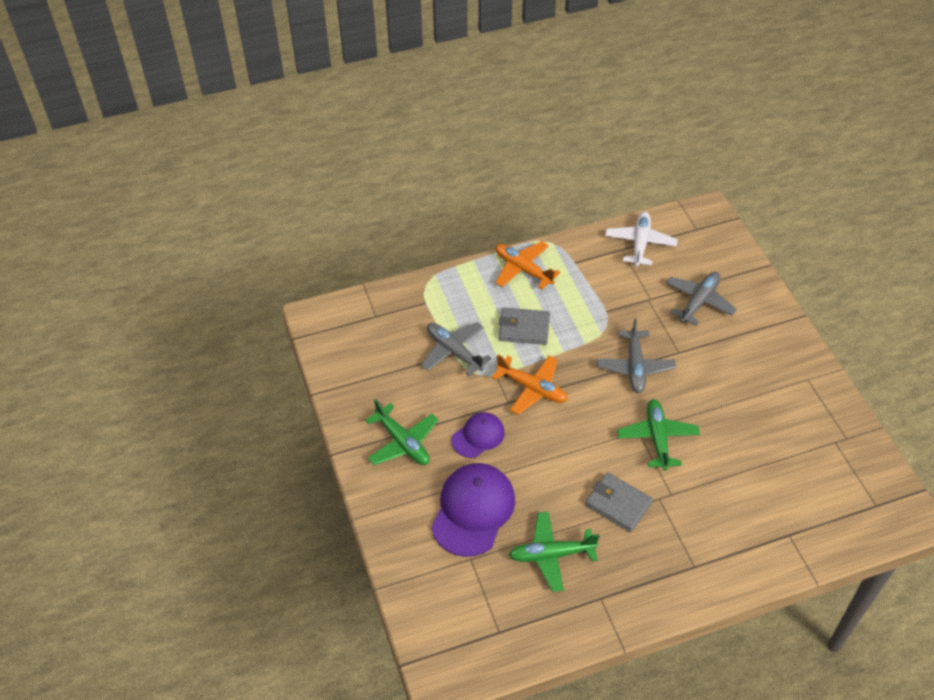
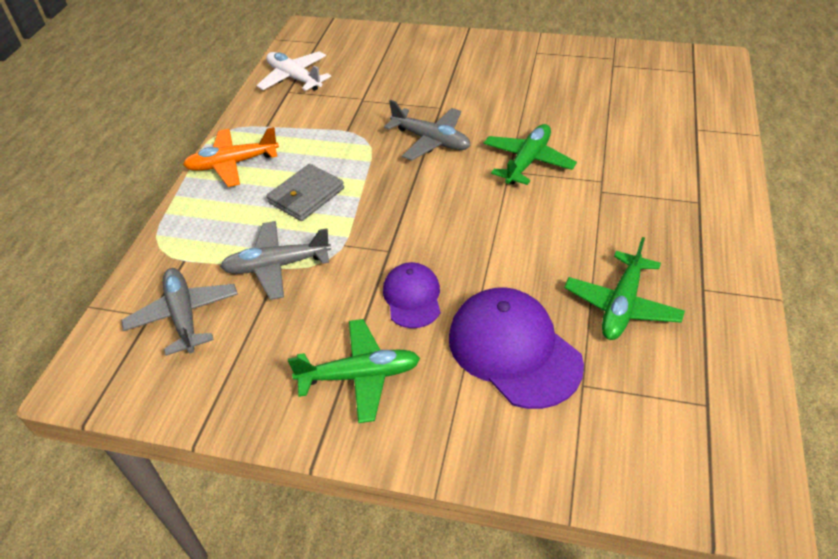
camera: 55 degrees left, 5 degrees down
(532, 388) = (389, 223): orange plane -> none
(618, 504) = (588, 223): grey wallet -> none
(657, 438) = (527, 161): green plane -> green plane turned 90 degrees clockwise
(699, 302) = (397, 73): grey plane -> grey plane (184, 316)

